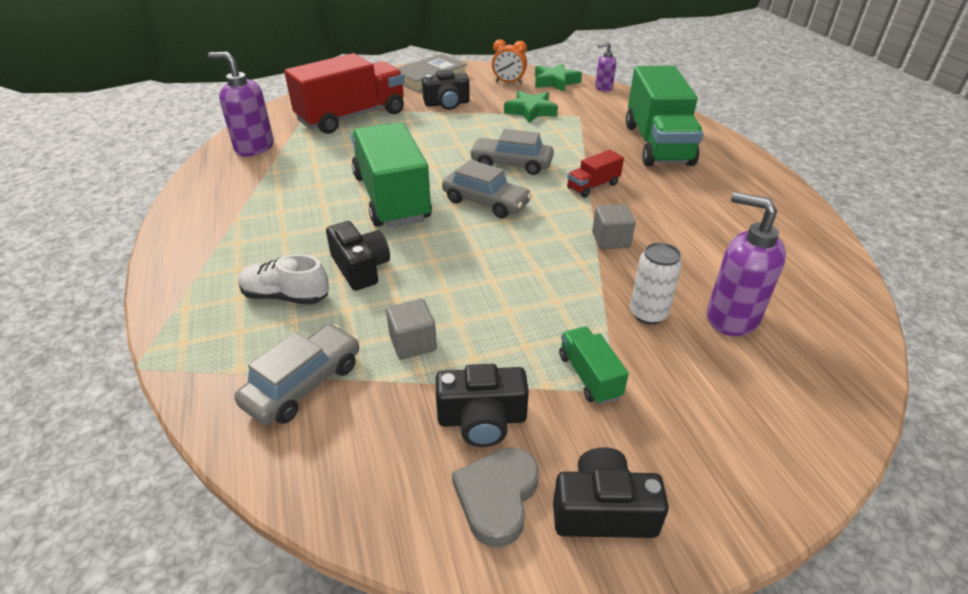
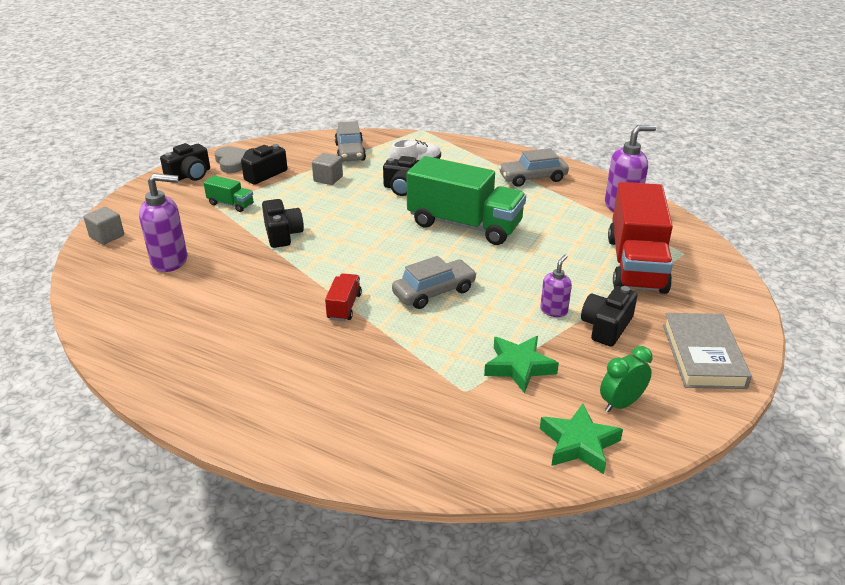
camera: 135 degrees right, 5 degrees down
(486, 202) = (402, 253): grey car -> grey car (532, 178)
(508, 82) = (621, 404): orange clock -> green clock
(570, 284) = (282, 234): none -> black camera
(603, 88) = (509, 472): purple soap dispenser -> purple soap dispenser (554, 310)
(611, 240) = (285, 271): grey cube -> grey cube (107, 236)
(648, 313) = (222, 241): white can -> none
(657, 144) = (338, 393): green truck -> none

